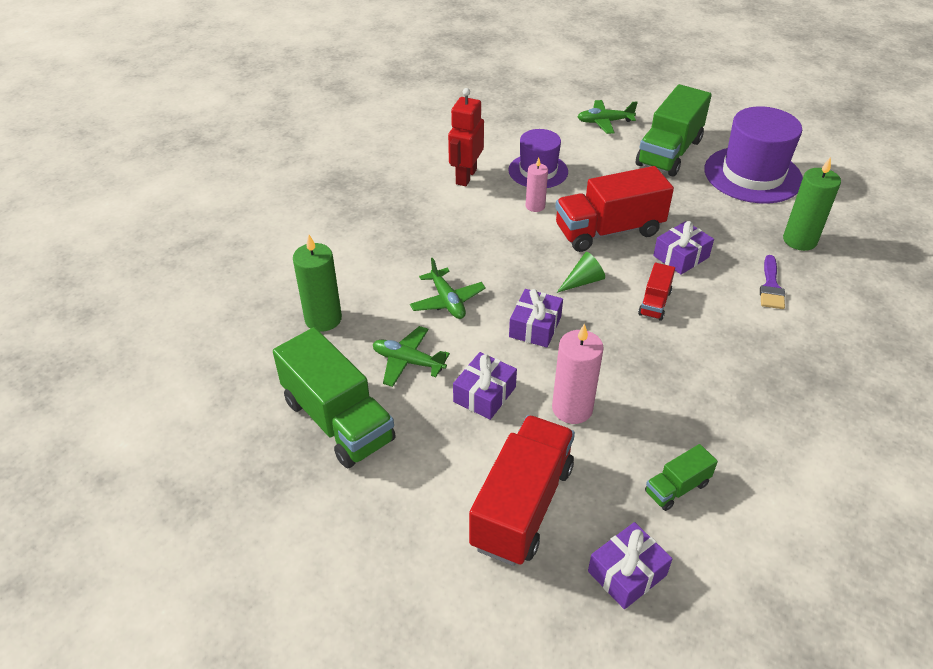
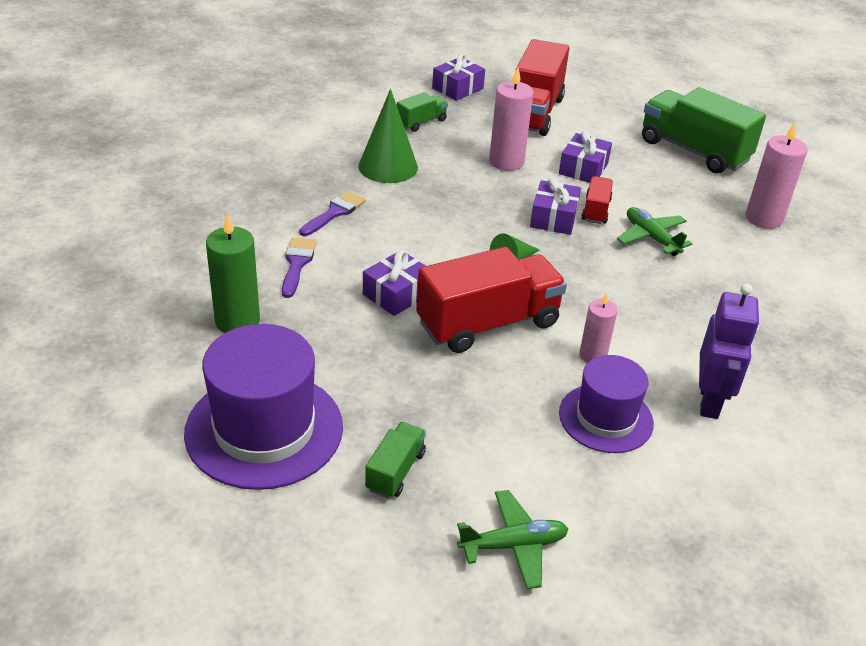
camera: 170 degrees right, 5 degrees down
(323, 319) = (763, 218): green candle -> pink candle
(408, 362) = (661, 188): green plane -> none
(465, 176) = (710, 401): red robot -> purple robot
(654, 303) = (432, 243): red truck -> red truck (596, 210)
(669, 152) = (395, 471): green truck -> green truck, size x0.48
(709, 405) = (388, 166): none -> green cone
(753, 341) = (335, 212): none -> purple brush

